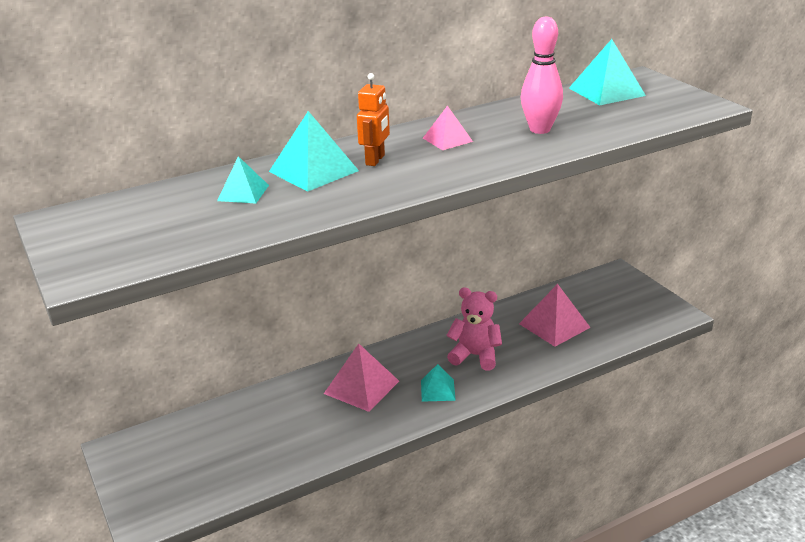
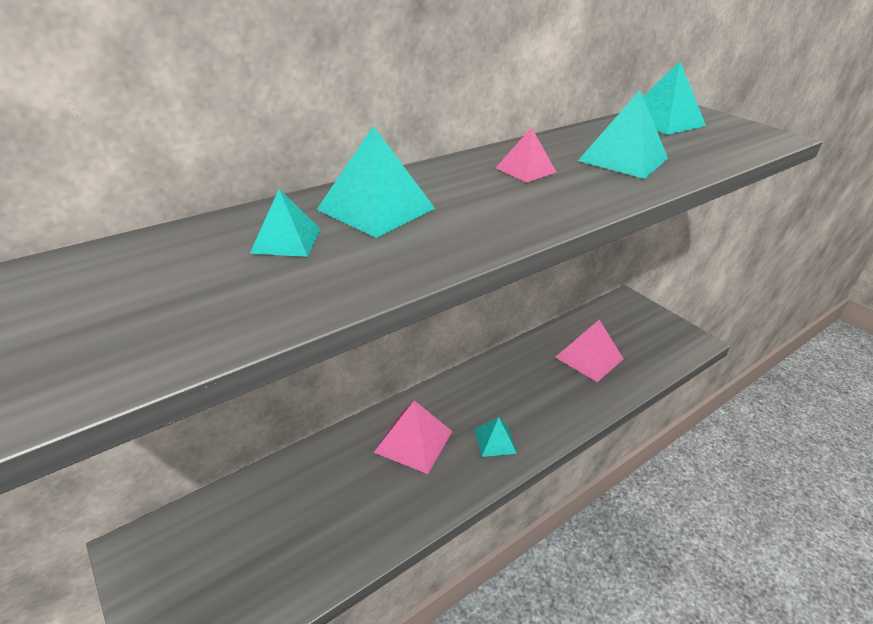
camera: 10 degrees left, 5 degrees up
(375, 160) = (450, 194): orange robot -> none
(475, 356) = (523, 396): pink teddy bear -> none
(540, 129) = (623, 159): pink bowling pin -> turquoise pyramid

